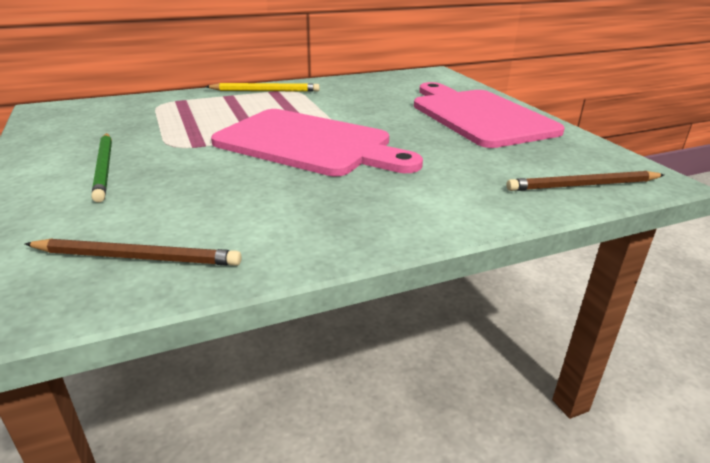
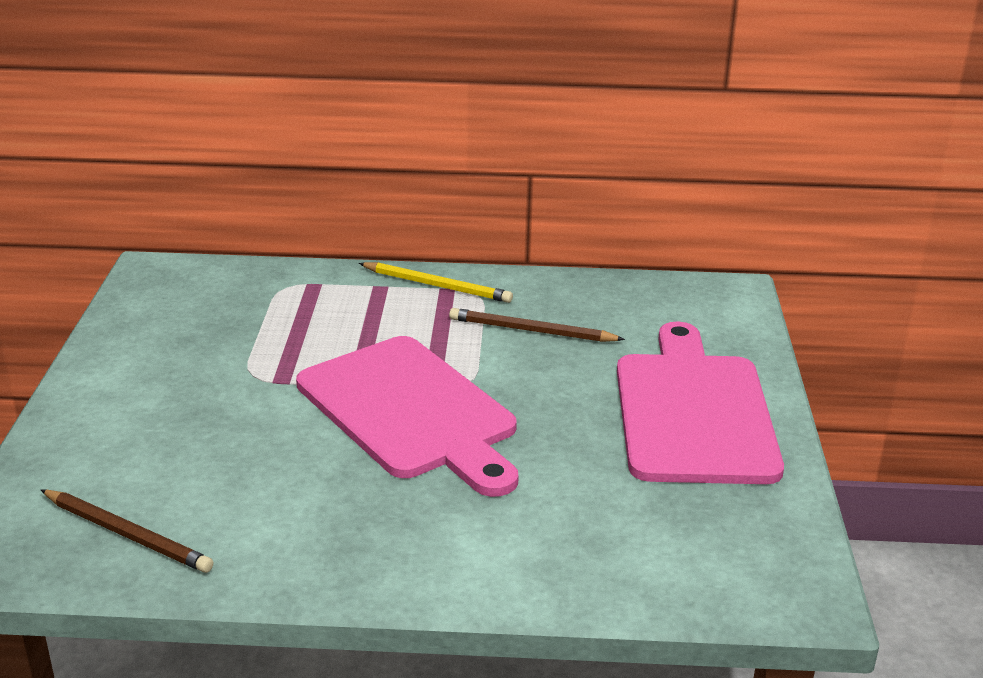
camera: 25 degrees right, 0 degrees up
(104, 168) = (162, 396): green pencil -> none
(583, 185) = (689, 579): brown pencil -> brown pencil (531, 331)

